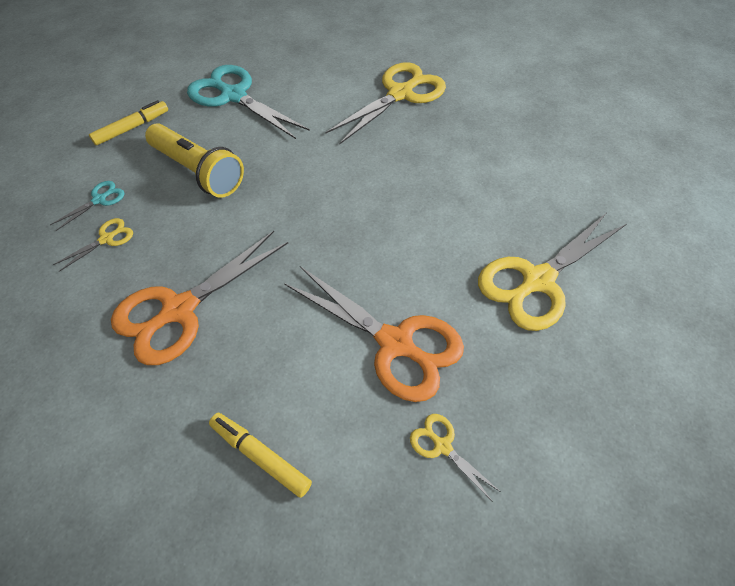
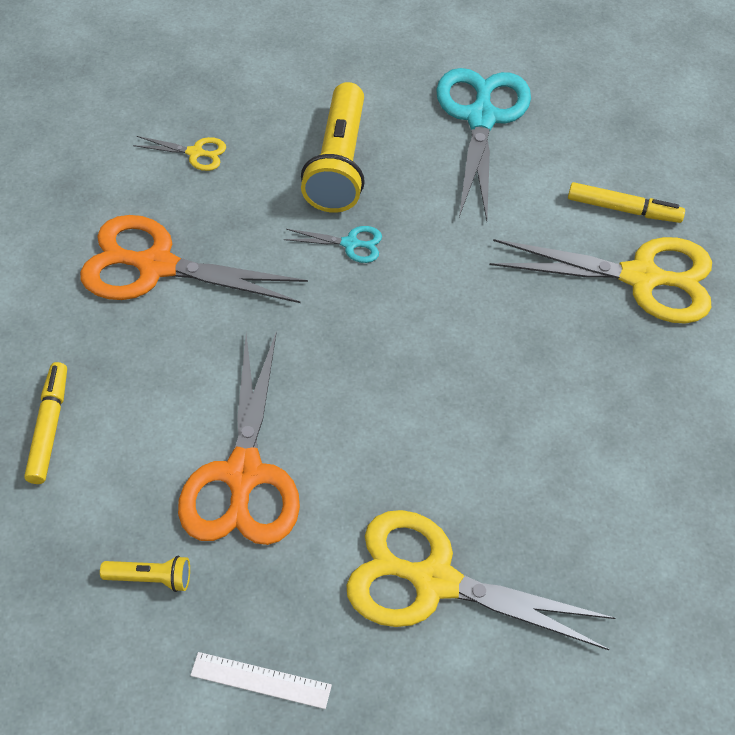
camera: 55 degrees right, 0 degrees up
(99, 200) = (237, 113): turquoise scissors -> turquoise scissors (350, 244)
(132, 128) = (352, 67): yellow marker -> yellow marker (623, 209)
(442, 446) = (150, 578): yellow scissors -> yellow flashlight
(561, 413) = (261, 680): none -> white ruler

